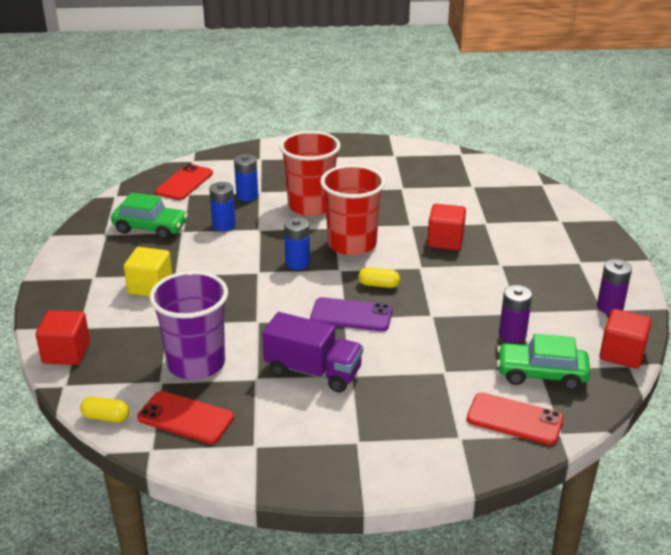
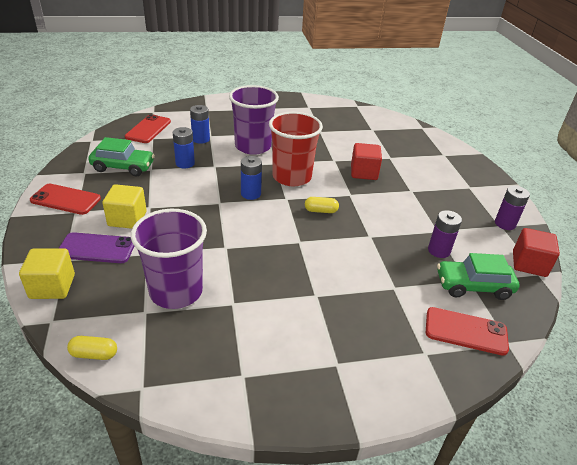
camera: 10 degrees left, 5 degrees up
(66, 353) = (52, 286): red cube -> yellow cube
(185, 418) = (172, 349): red phone -> red phone (65, 200)
(311, 206) = (253, 146): red cup -> purple cup
(313, 371) = (282, 294): purple truck -> none
(351, 315) = (304, 238): purple phone -> purple phone (97, 248)

